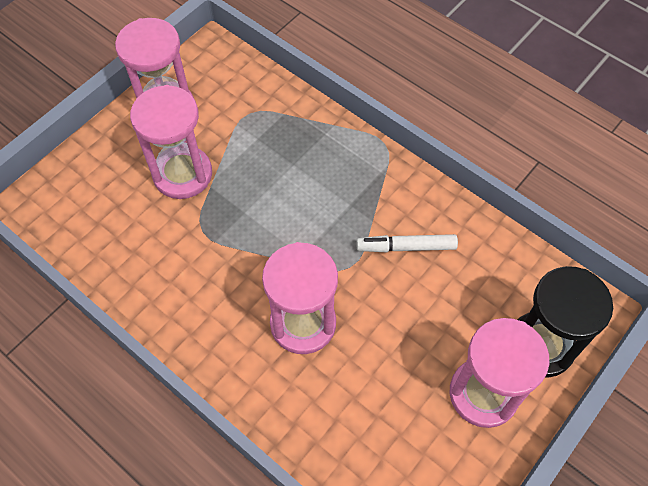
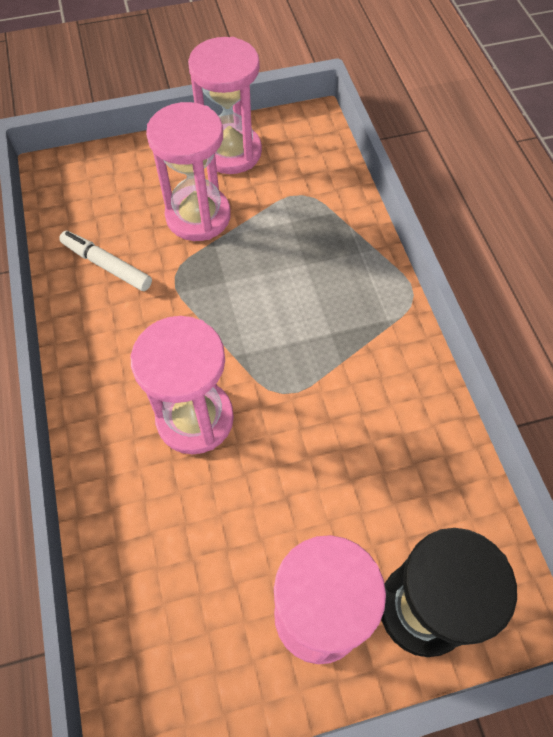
camera: 35 degrees right, 0 degrees up
(407, 247) = (356, 409): white marker -> white marker (107, 266)

